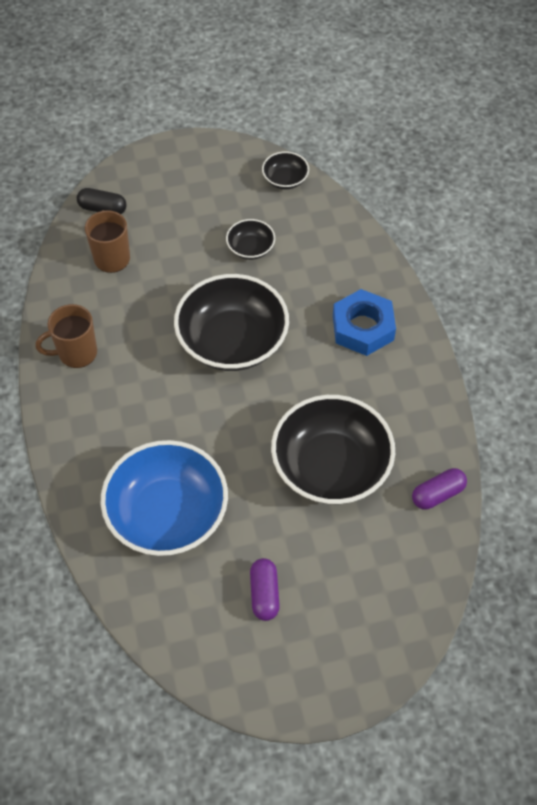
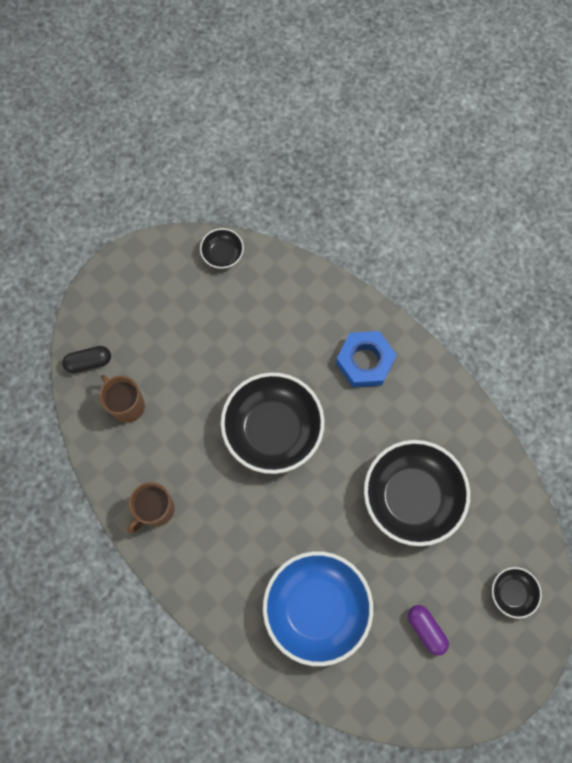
camera: 30 degrees left, 15 degrees up
(250, 248) = (235, 335): black bowl -> black bowl (512, 593)
(437, 494) = (499, 475): purple capsule -> none

